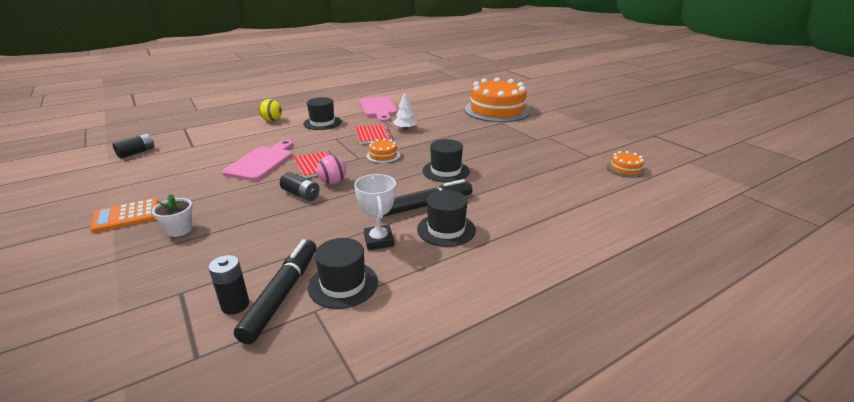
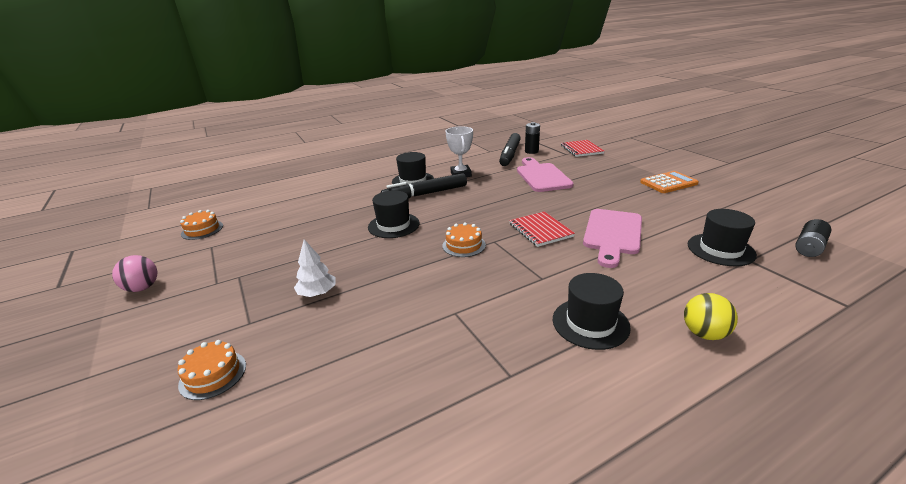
camera: 175 degrees left, 0 degrees up
(179, 230) = (609, 176): white flower pot -> none
(301, 194) = (536, 201): black battery -> none
(332, 182) = (512, 212): pink ball -> pink ball (142, 288)
(343, 284) = (478, 158): black hat -> black hat (720, 249)
(373, 135) = (483, 286): red notebook -> red notebook (581, 149)
(378, 108) = (487, 389): pink cutting board -> pink cutting board (542, 176)
(405, 129) = (429, 303): white tree -> white tree (317, 293)
(497, 110) = (213, 374): orange cake -> orange cake, size x0.41

